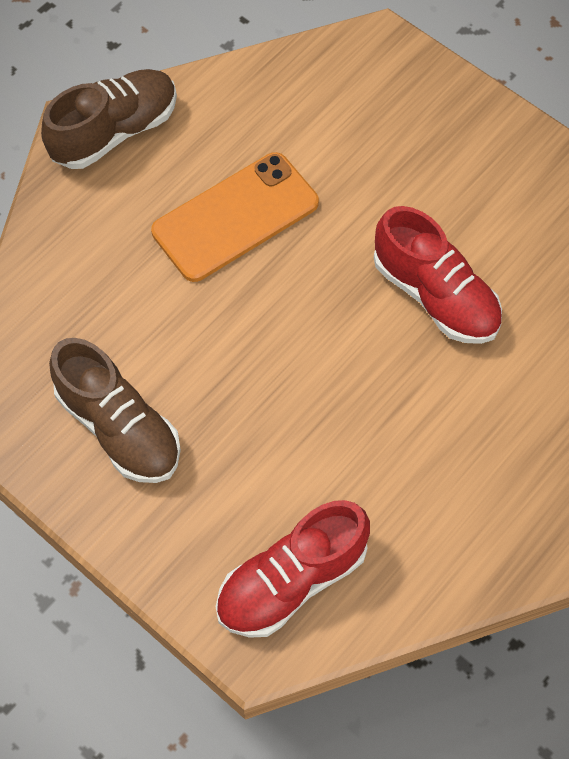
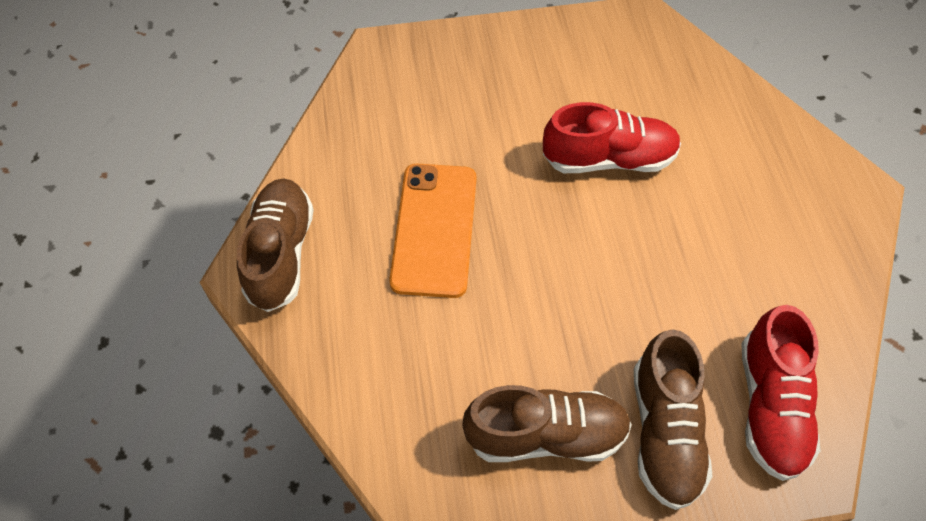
camera: 50 degrees left, 5 degrees down
(196, 512) = (664, 432): none -> brown shoe

